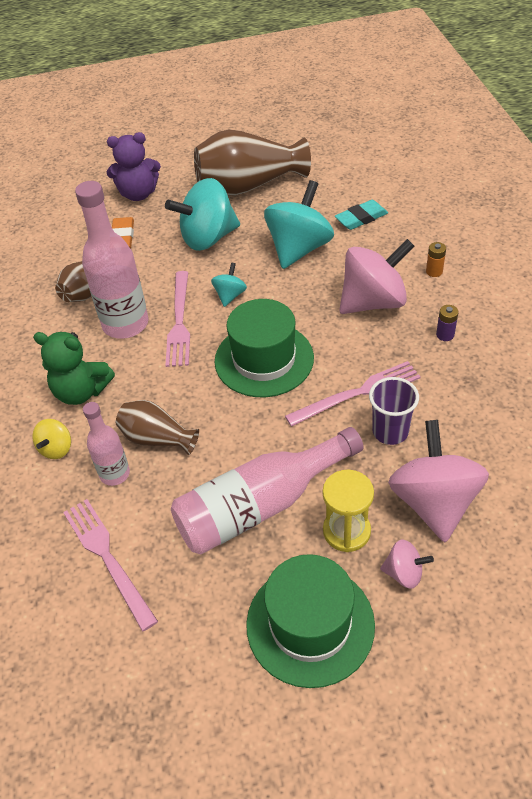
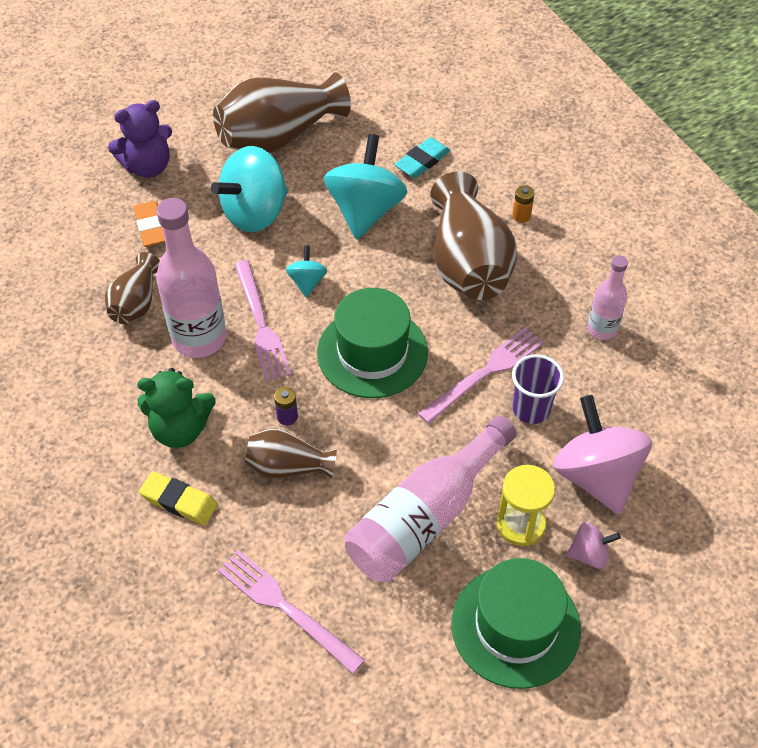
camera: 20 degrees left, 5 degrees up
(56, 448) = (179, 501): yellow spinning top -> yellow eraser
(115, 474) = (257, 516): pink bottle -> pink bottle (602, 329)
(373, 302) = (468, 263): pink spinning top -> brown vase
(445, 335) = (554, 289): purple battery -> purple battery (287, 417)

